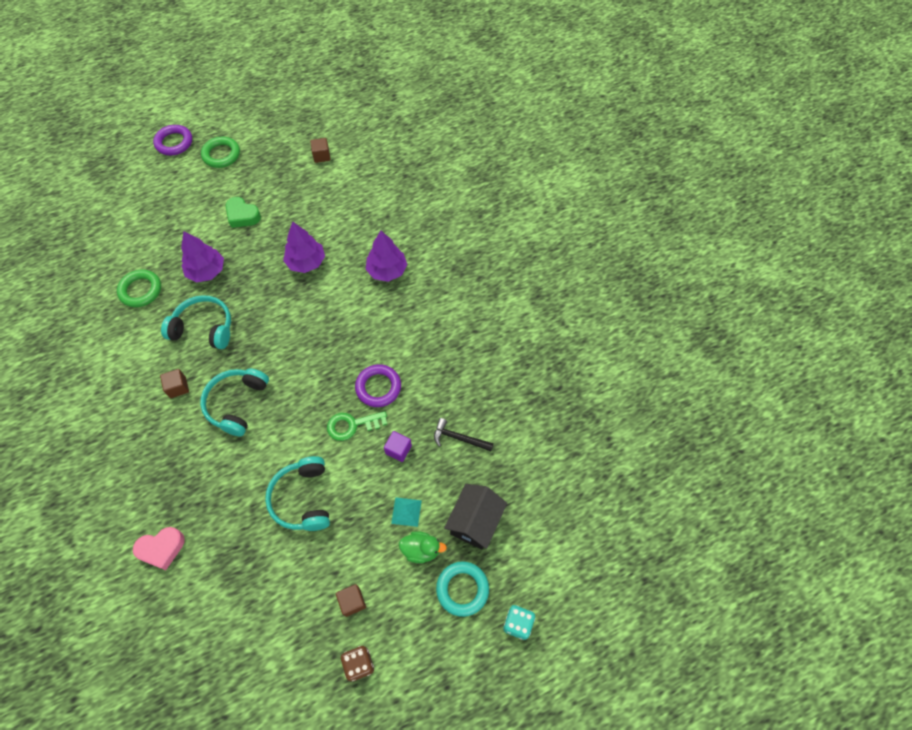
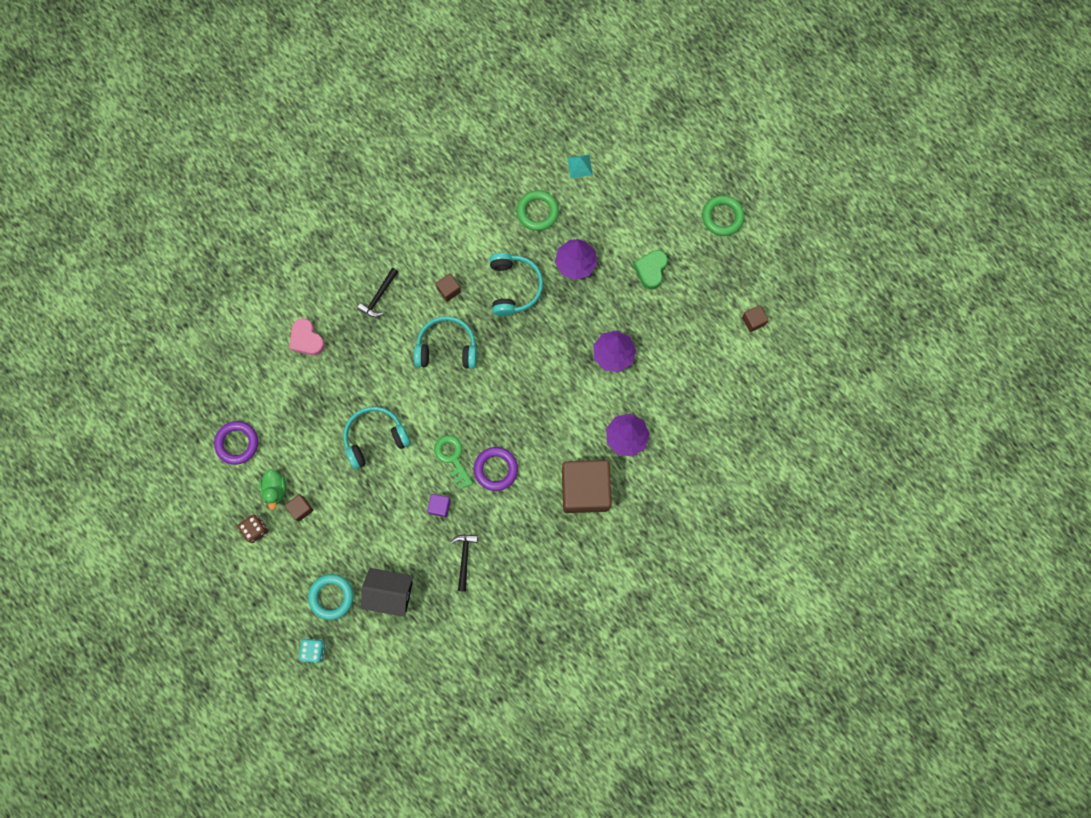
camera: 75 degrees right, 15 degrees up
(151, 458) = (379, 296): none -> black hammer
(174, 143) = (723, 162): purple ring -> purple ring (237, 443)
(406, 512) = (385, 530): turquoise pyramid -> turquoise pyramid (579, 166)
(421, 550) = (356, 553): green duck -> green duck (275, 490)
(424, 315) = (585, 489): none -> brown cube

